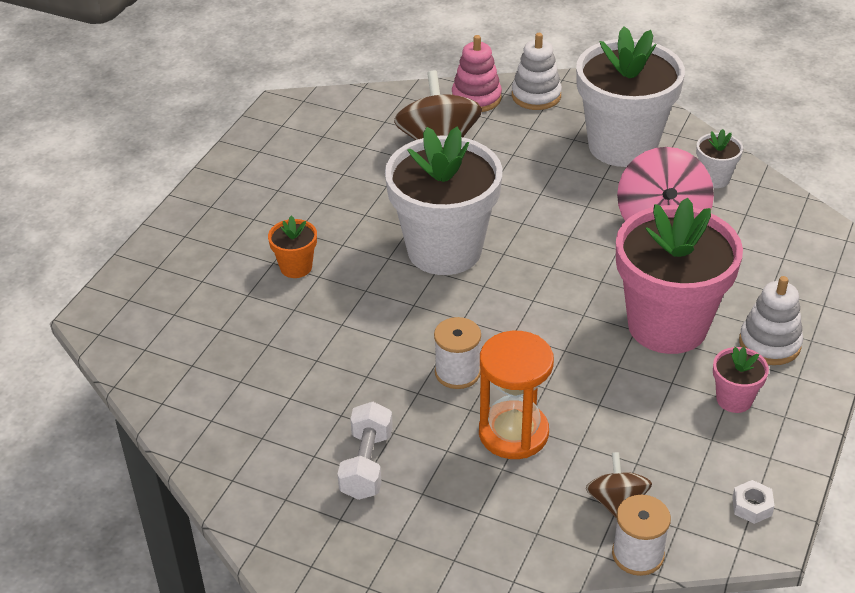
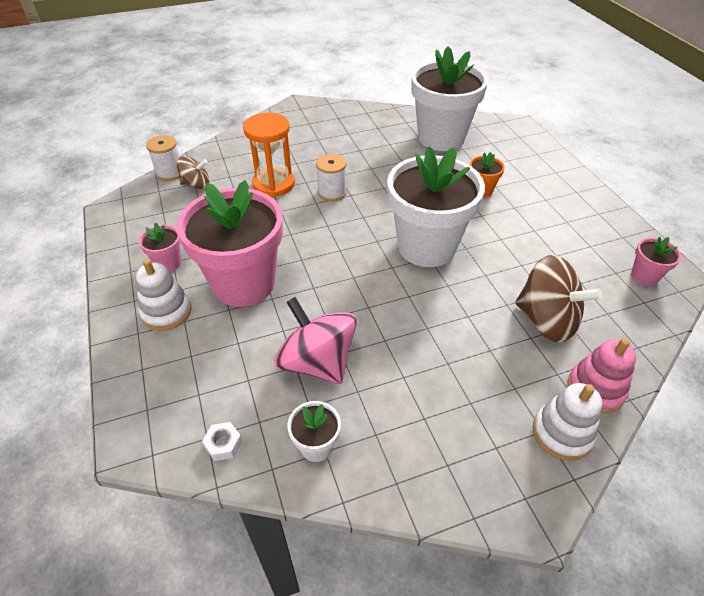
camera: 135 degrees right, 5 degrees up
(307, 121) = (644, 276): none -> pink flower pot
(366, 464) = (323, 141): white dumbbell -> none
(616, 502) = (196, 184): brown spinning top -> brown spinning top turned 45 degrees counterclockwise
(622, 145) = (426, 426): white flower pot -> white flower pot (441, 138)
(752, 506) = (124, 217): white nut -> white nut (223, 444)

